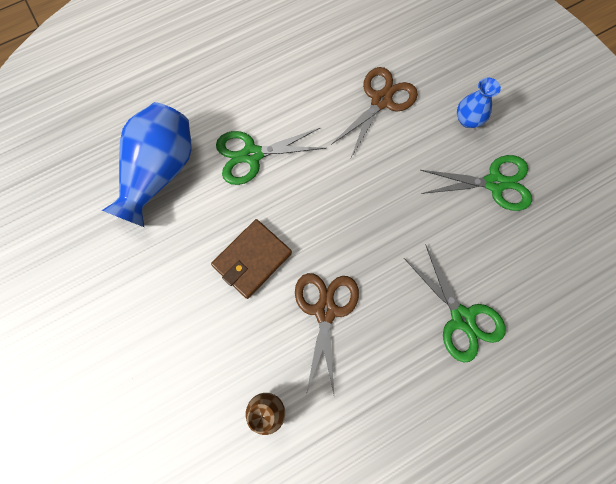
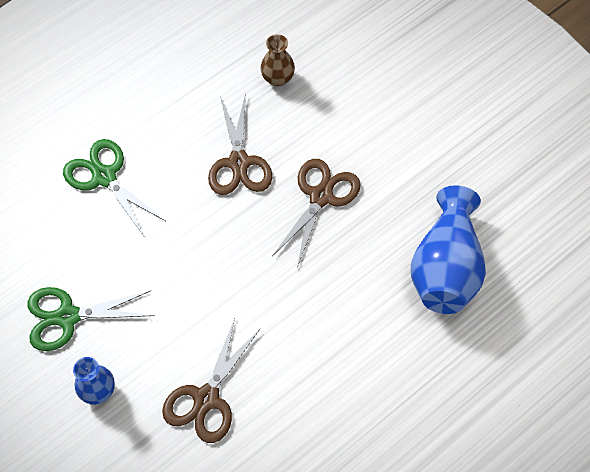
camera: 170 degrees right, 10 degrees down
(252, 155) = (348, 304): green scissors -> none
(252, 259) = (321, 196): brown wallet -> brown scissors

